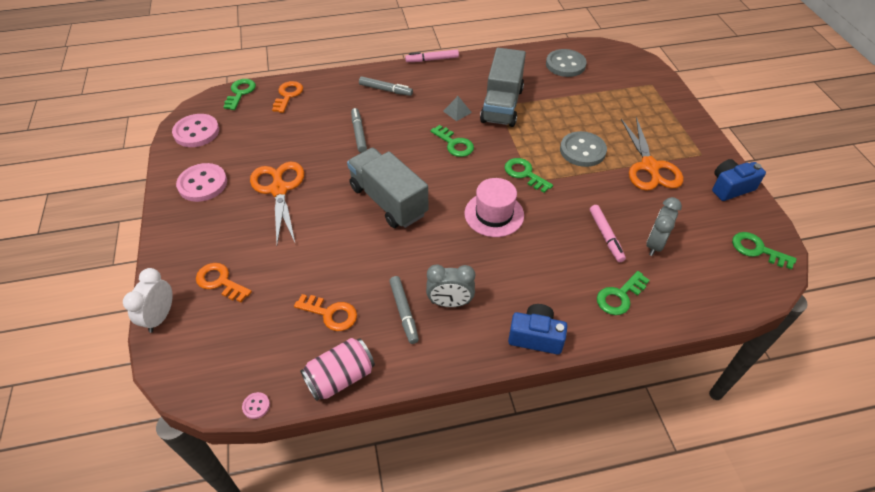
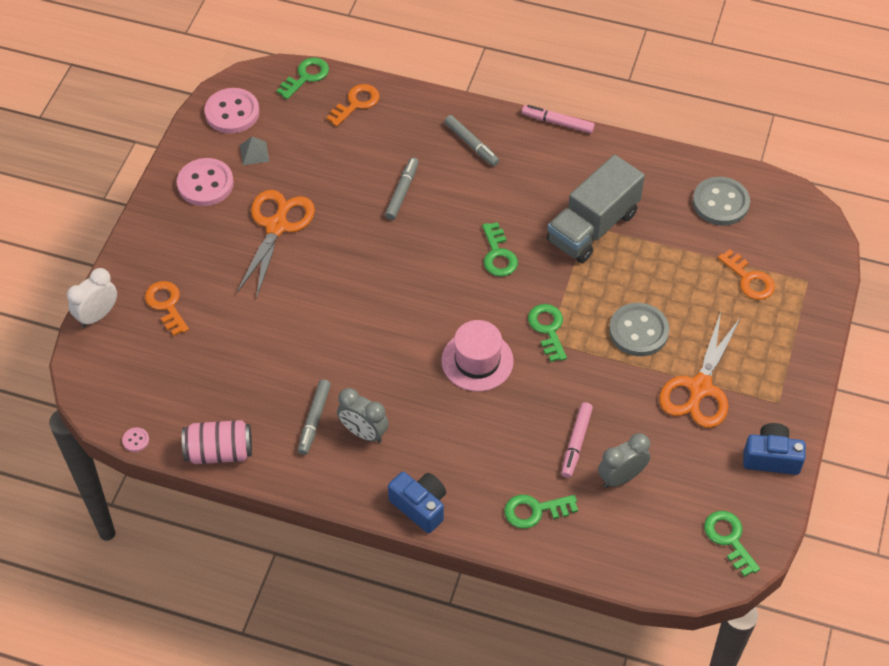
camera: 30 degrees right, 5 degrees up
(331, 314) = (247, 388): orange key -> orange key (749, 279)
(388, 201) = (378, 292): grey truck -> none
(457, 111) = (533, 212): grey pyramid -> grey pyramid (254, 153)

